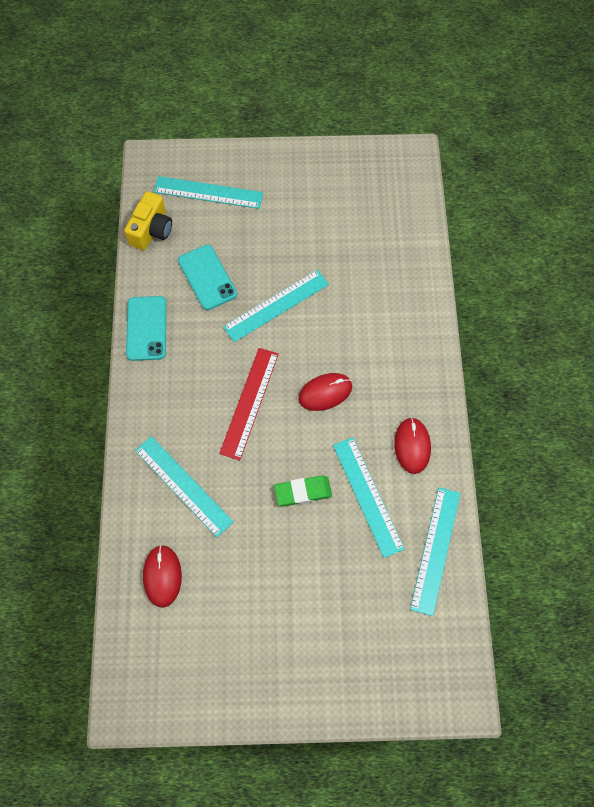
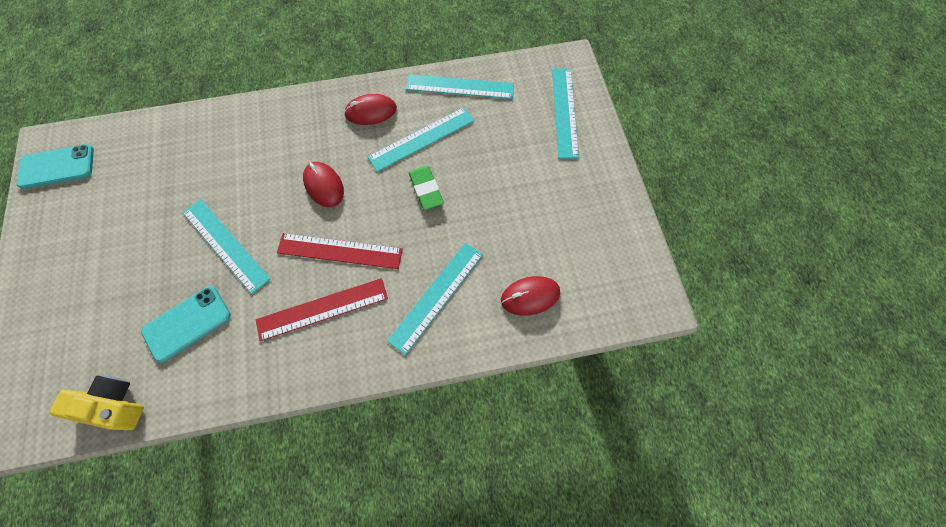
camera: 100 degrees left, 0 degrees up
(146, 328) = (254, 378): turquoise phone -> turquoise phone (57, 167)
(195, 384) = (322, 309): none -> red ruler
(208, 192) = (64, 347): turquoise ruler -> turquoise ruler (564, 112)

